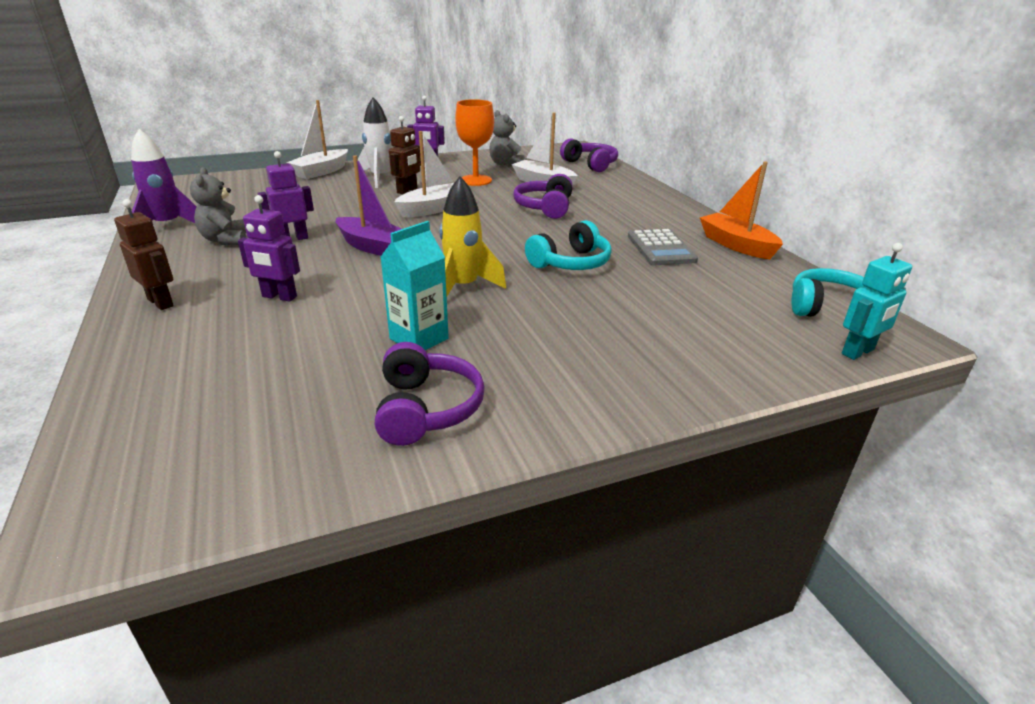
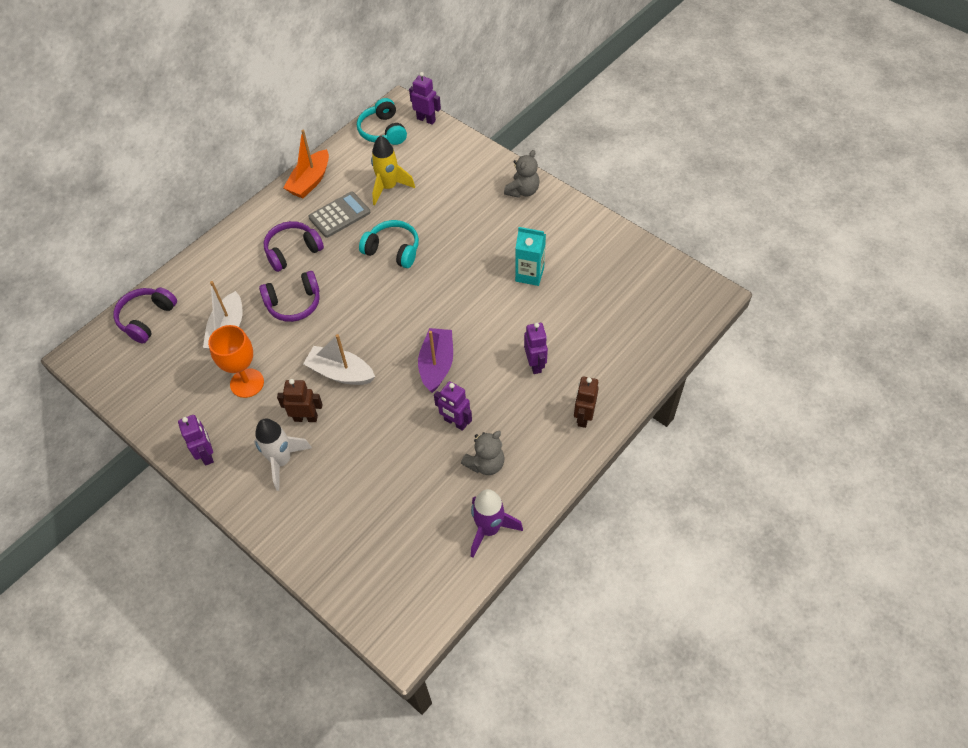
camera: 115 degrees left, 25 degrees up
(321, 172) = (289, 528): white boat -> none
(426, 409) = (579, 242): purple headphones -> purple headphones (293, 251)
(463, 288) = (462, 285): yellow rocket -> yellow rocket (388, 187)
(505, 164) = (179, 385): grey teddy bear -> grey teddy bear (523, 191)
(858, 352) = (426, 119): turquoise robot -> purple robot

